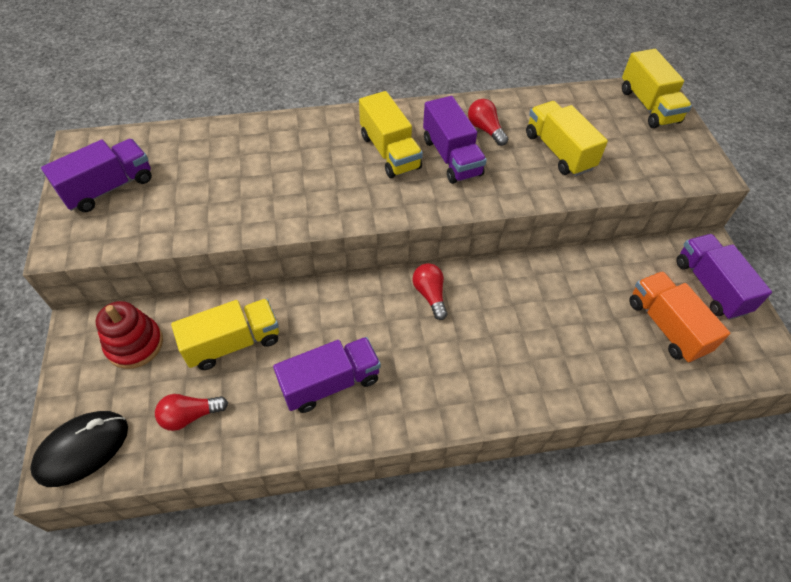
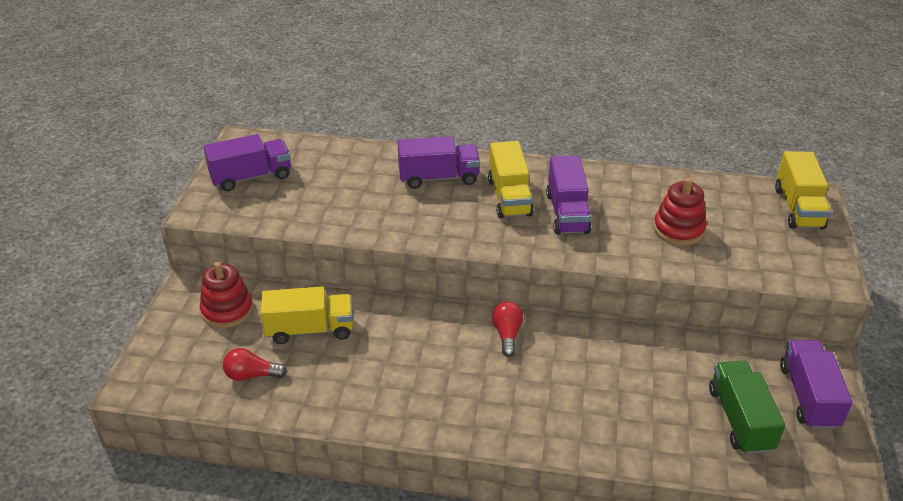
camera: 20 degrees right, 15 degrees down
(82, 449) = (156, 376): black mouse -> none
(330, 383) = (382, 382): purple truck -> purple truck (438, 178)
(485, 130) = (612, 196): red light bulb -> none
(559, 151) = (678, 229): yellow truck -> red stacking toy
(666, 326) = (740, 419): orange truck -> green truck

